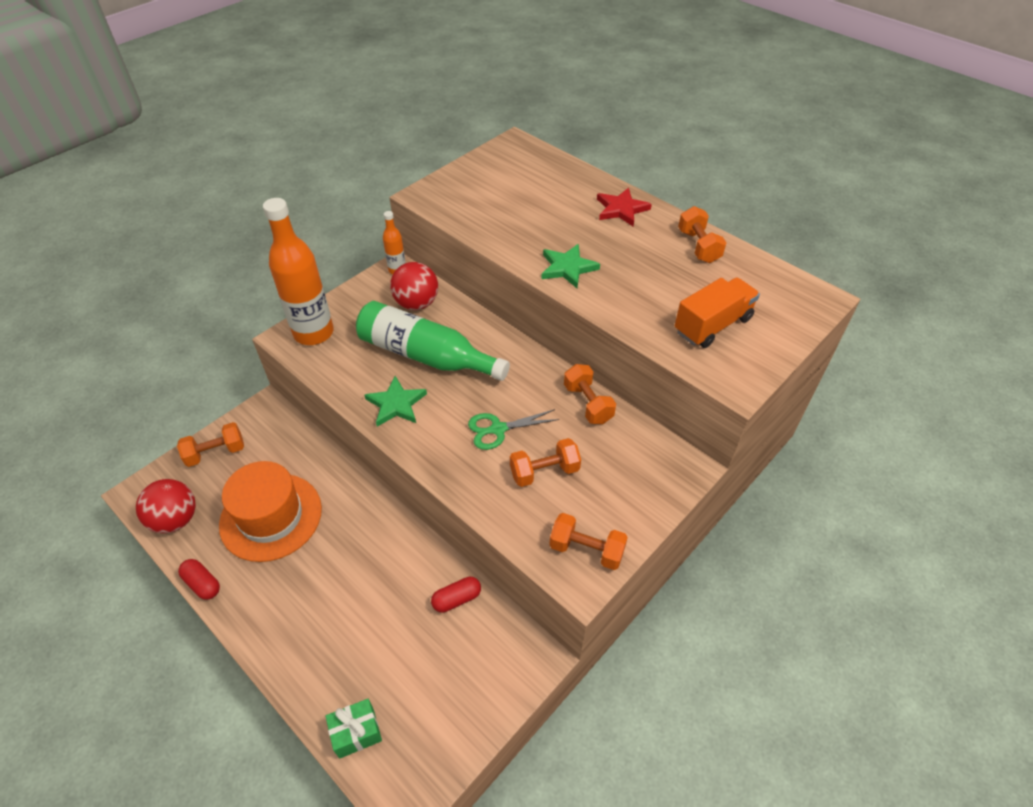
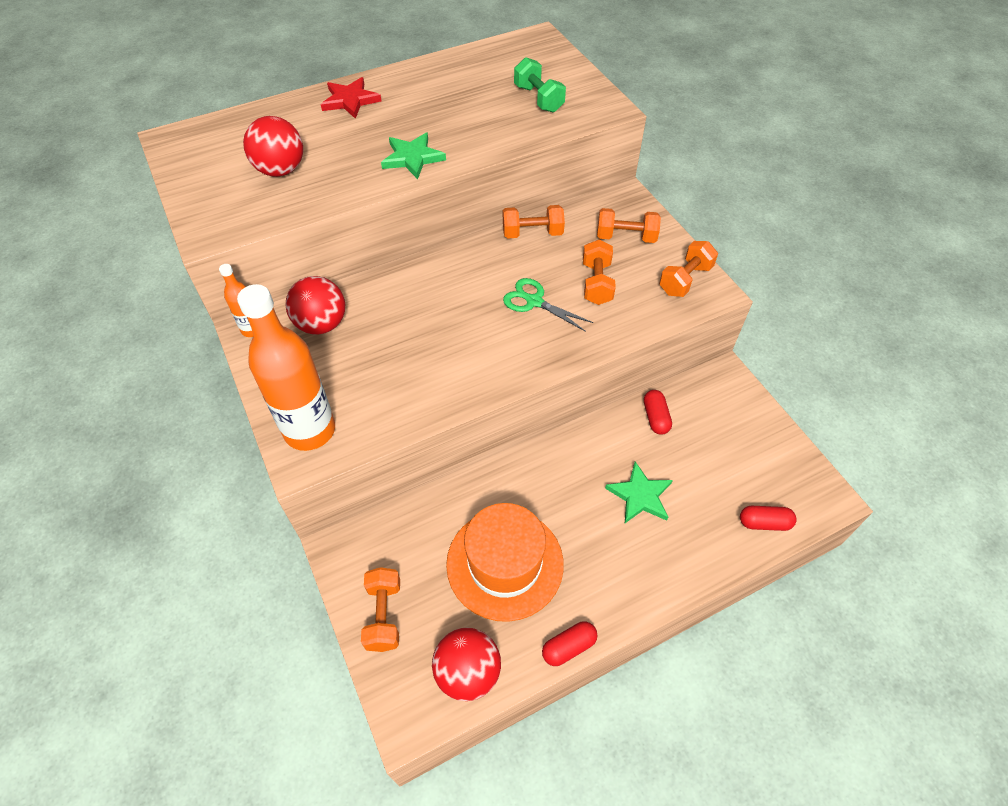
camera: 70 degrees left, 5 degrees up
(356, 732) = (764, 523): green gift -> red capsule
(396, 404) = (464, 373): green star -> green star (640, 495)
(426, 356) = (407, 333): green bottle -> none
(498, 429) = (534, 302): green scissors -> green scissors turned 120 degrees clockwise
(510, 203) = (281, 170): none -> red ball
(698, 246) = (436, 74): orange dumbbell -> orange dumbbell (626, 237)
(712, 325) = (538, 99): orange truck -> green dumbbell

